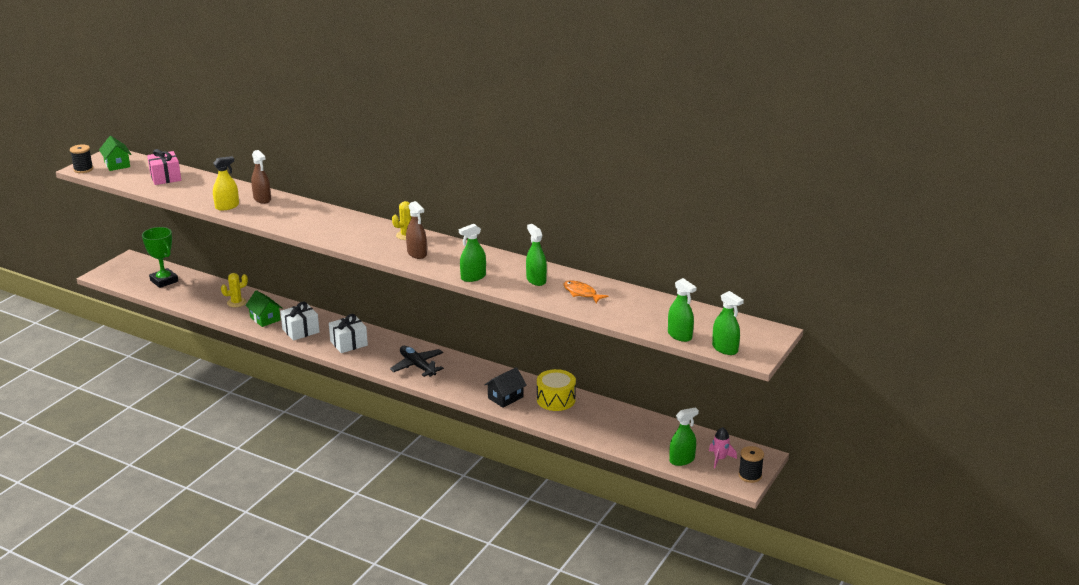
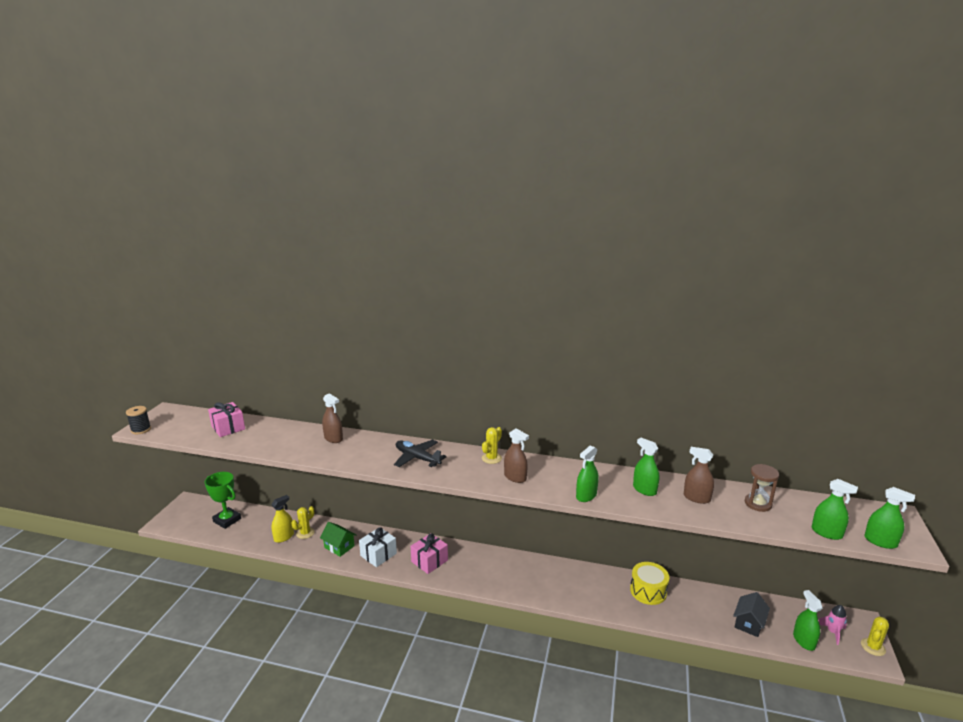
camera: 15 degrees left, 5 degrees down
(117, 164) = (174, 420): green house -> none
(227, 206) = (303, 451): yellow spray bottle -> yellow spray bottle (284, 537)
(348, 343) = (429, 561): white gift -> pink gift
(417, 366) = (505, 576): black plane -> black plane (417, 458)
(505, 397) = (604, 597): black house -> black house (749, 623)
(581, 293) = (696, 498): orange fish -> brown spray bottle
(638, 305) = (758, 504): none -> brown hourglass
(682, 460) = (804, 641): green spray bottle -> green spray bottle turned 60 degrees counterclockwise
(750, 476) = (873, 647): black spool -> yellow cactus

